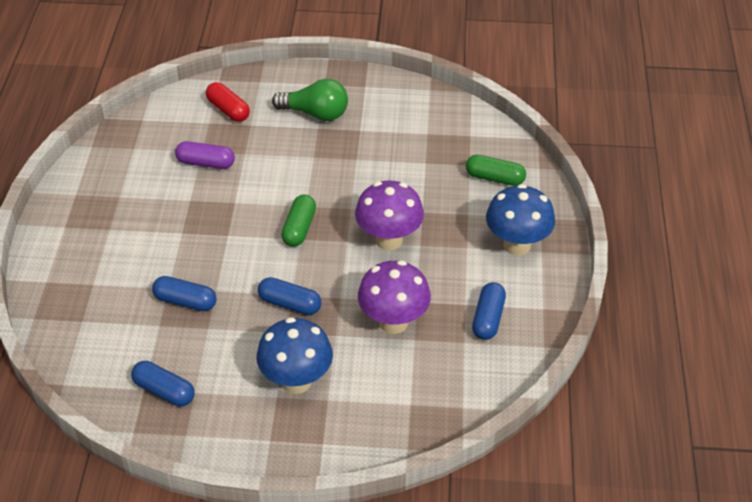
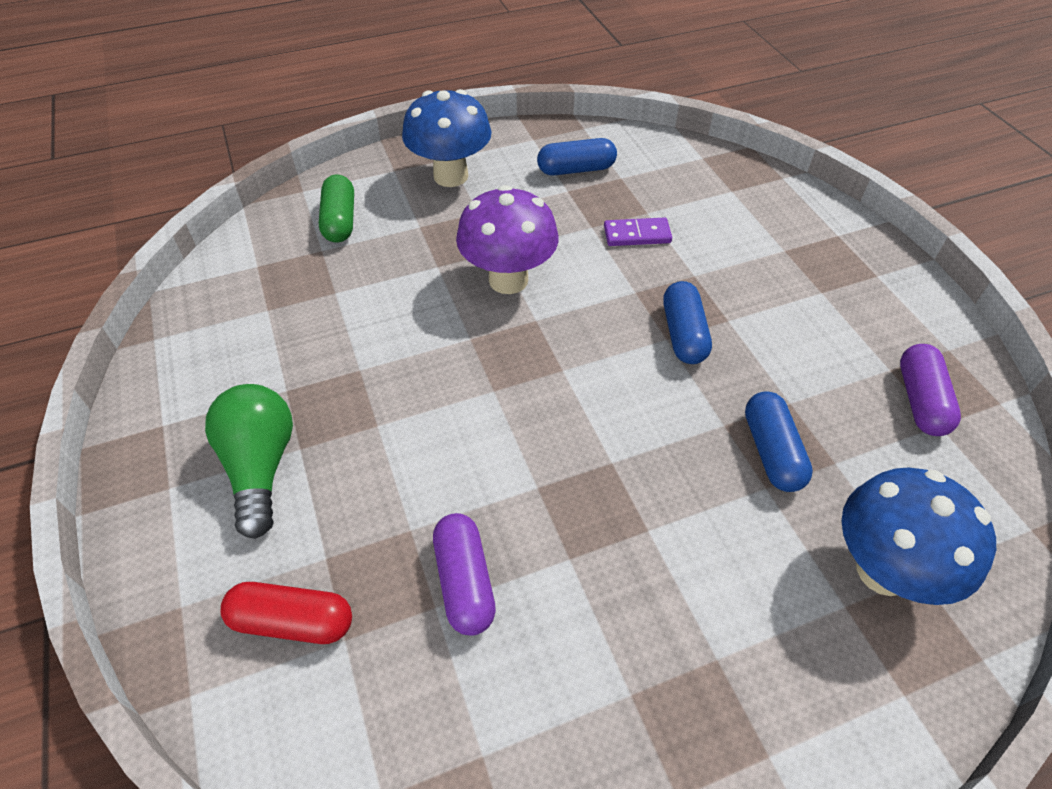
camera: 115 degrees left, 5 degrees up
(164, 391) = (920, 400): blue capsule -> purple capsule
(228, 110) = (292, 621): red capsule -> red capsule turned 75 degrees clockwise
(296, 381) = (786, 283): blue mushroom -> blue mushroom (883, 570)
(299, 228) = (544, 379): green capsule -> none
(393, 322) = (637, 234): purple mushroom -> purple domino

